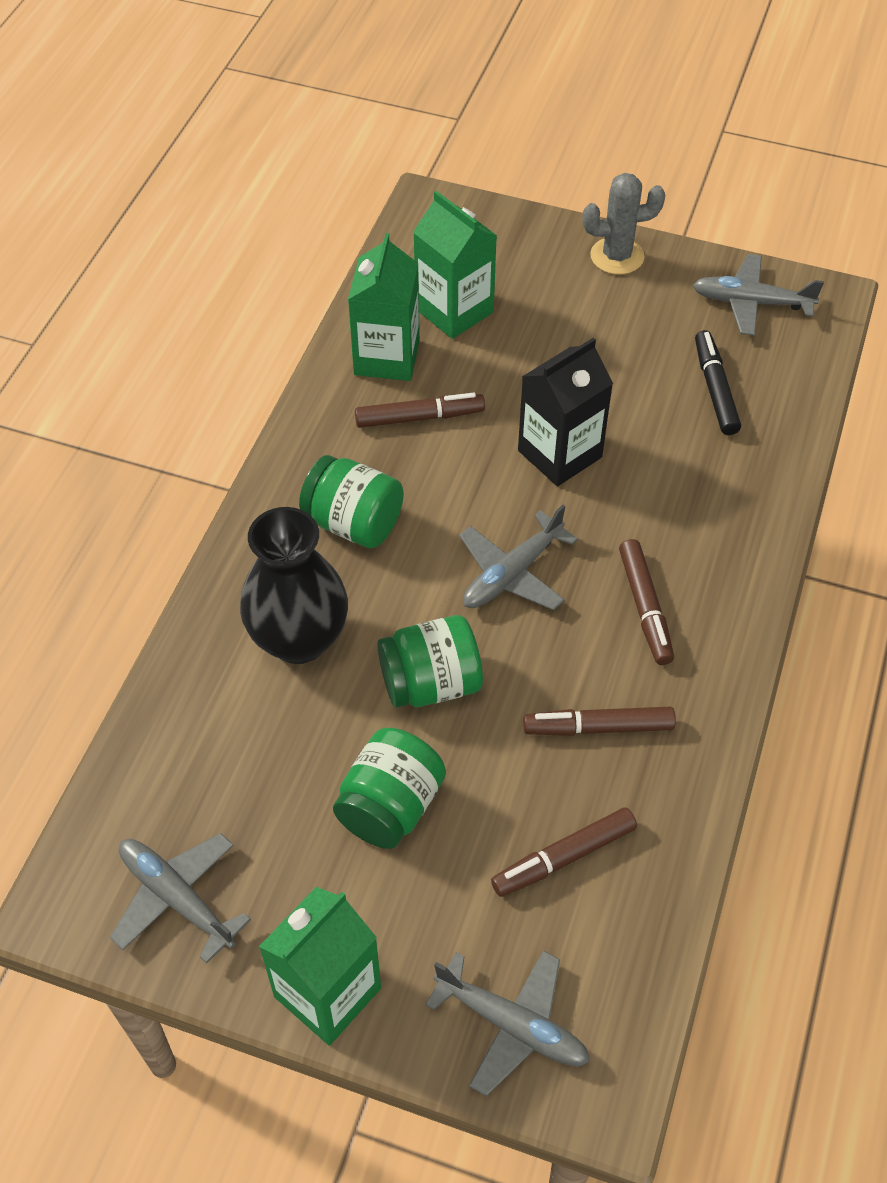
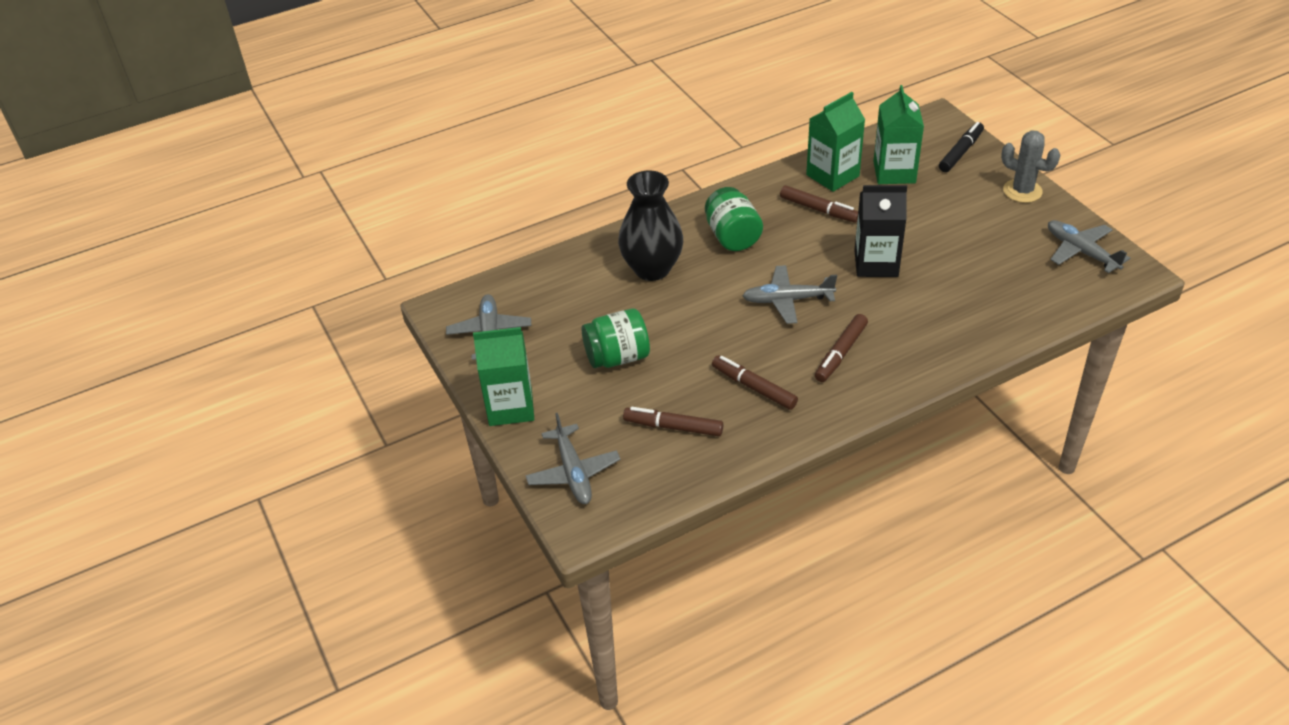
camera: 45 degrees right, 10 degrees down
(431, 683) = (693, 321): green jar -> none
(715, 389) = (1005, 280): black marker -> black marker (960, 152)

